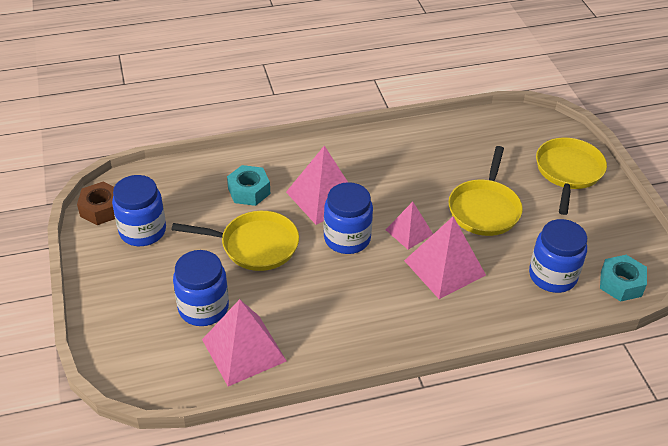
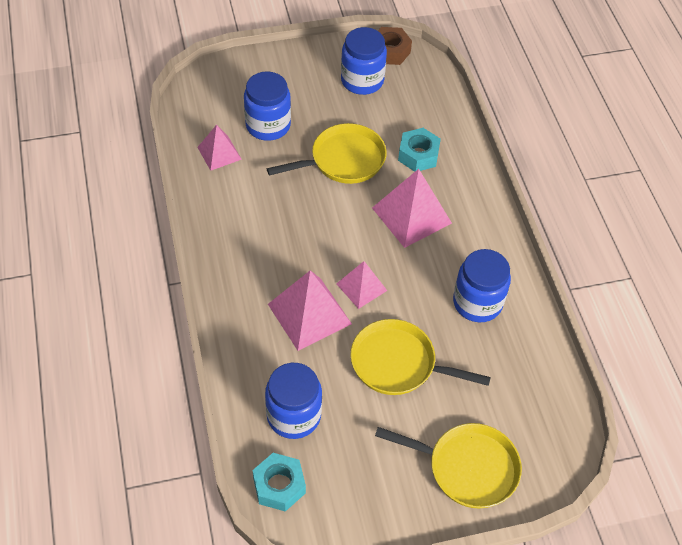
camera: 90 degrees right, 10 degrees up
(243, 350) = (219, 153): pink pyramid -> pink pyramid, size x0.60
(255, 245) = (343, 160): yellow pan -> yellow pan turned 120 degrees counterclockwise
(347, 238) = (352, 232): blue jar -> blue jar (477, 302)

